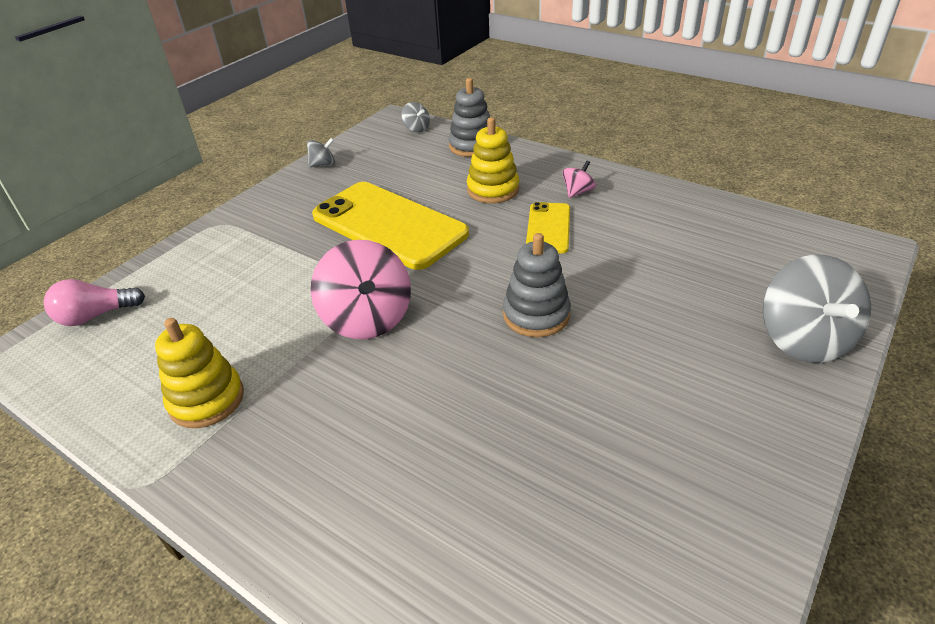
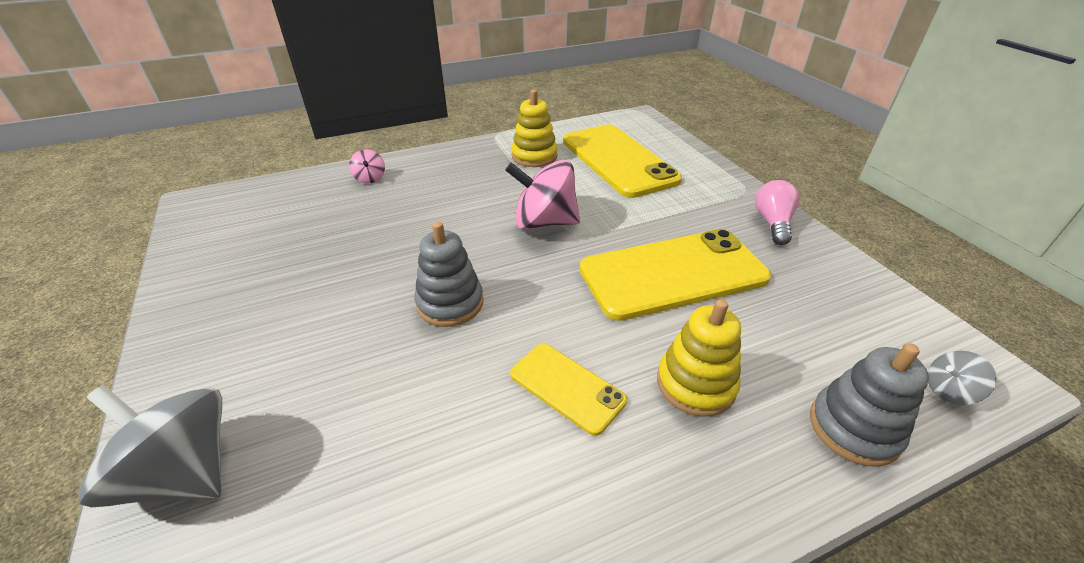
camera: 120 degrees right, 0 degrees up
(96, 316) = (654, 136): pink light bulb -> pink light bulb (772, 223)
(185, 321) = (618, 160): none -> yellow phone
(323, 164) = (847, 271): grey spinning top -> none
(578, 192) = (627, 474): pink spinning top -> pink spinning top (370, 178)

